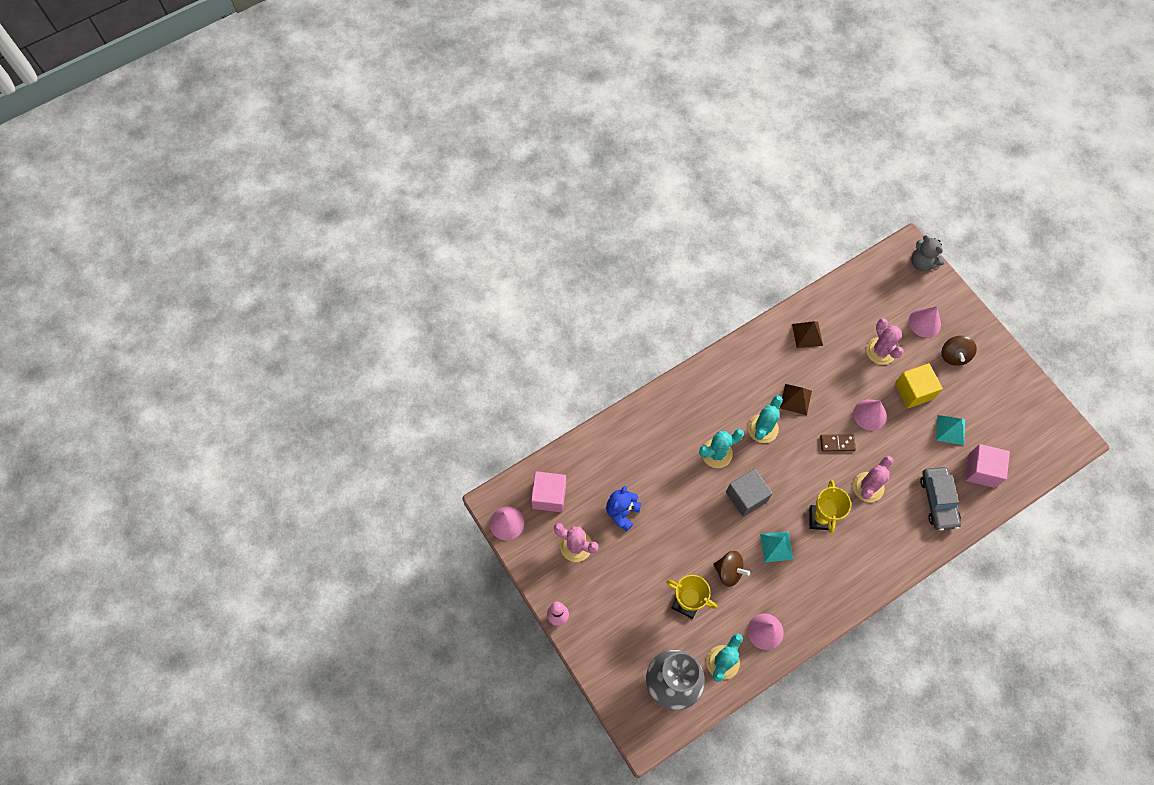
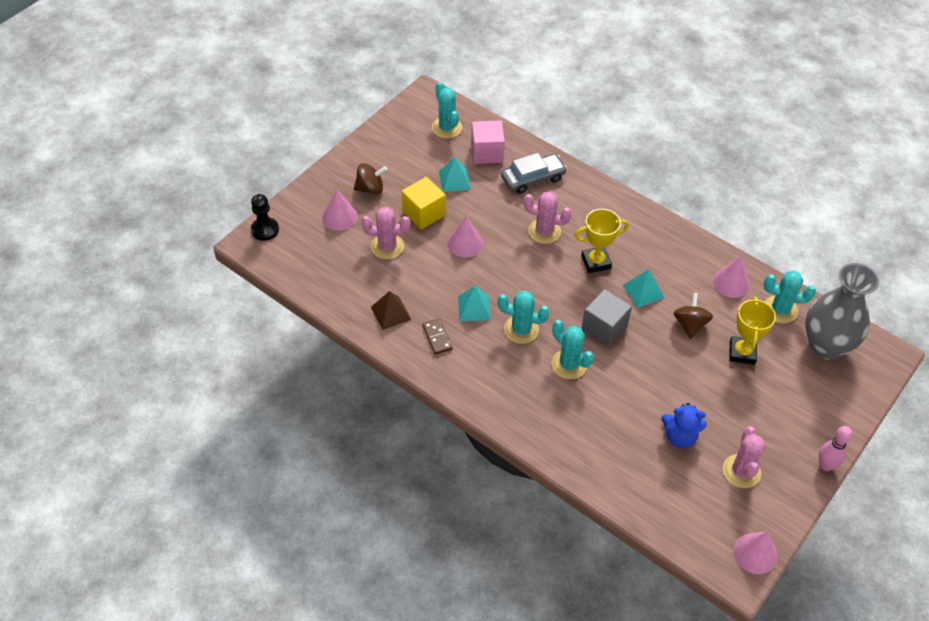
camera: 110 degrees left, 15 degrees down
(549, 496) = (700, 517): pink cube -> none
(795, 399) = (474, 308): brown pyramid -> turquoise pyramid
(837, 443) = (509, 264): brown domino -> brown domino (437, 337)
(880, 351) = (387, 247): pink cactus -> pink cactus turned 45 degrees clockwise
(922, 263) = (265, 230): grey teddy bear -> black pawn
(1023, 444) = (447, 128): none -> turquoise cactus

